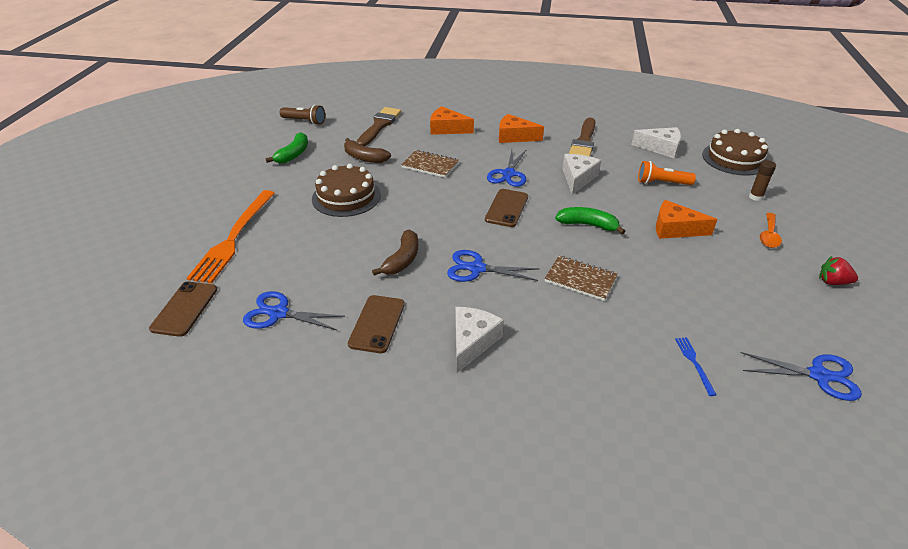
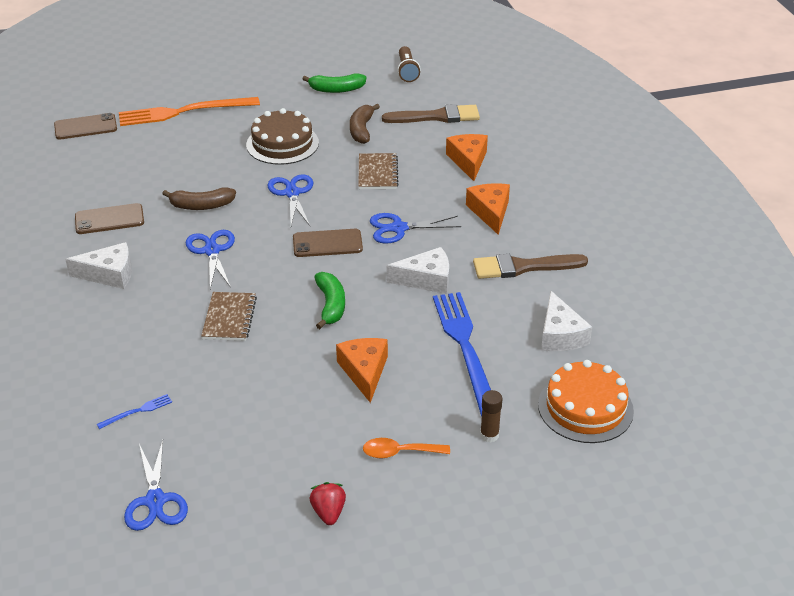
camera: 65 degrees right, 0 degrees up
(278, 313) = (100, 169): blue scissors -> blue scissors (292, 193)
(661, 183) = (465, 348): orange flashlight -> blue fork
(734, 159) = (585, 407): brown cake -> orange cake

